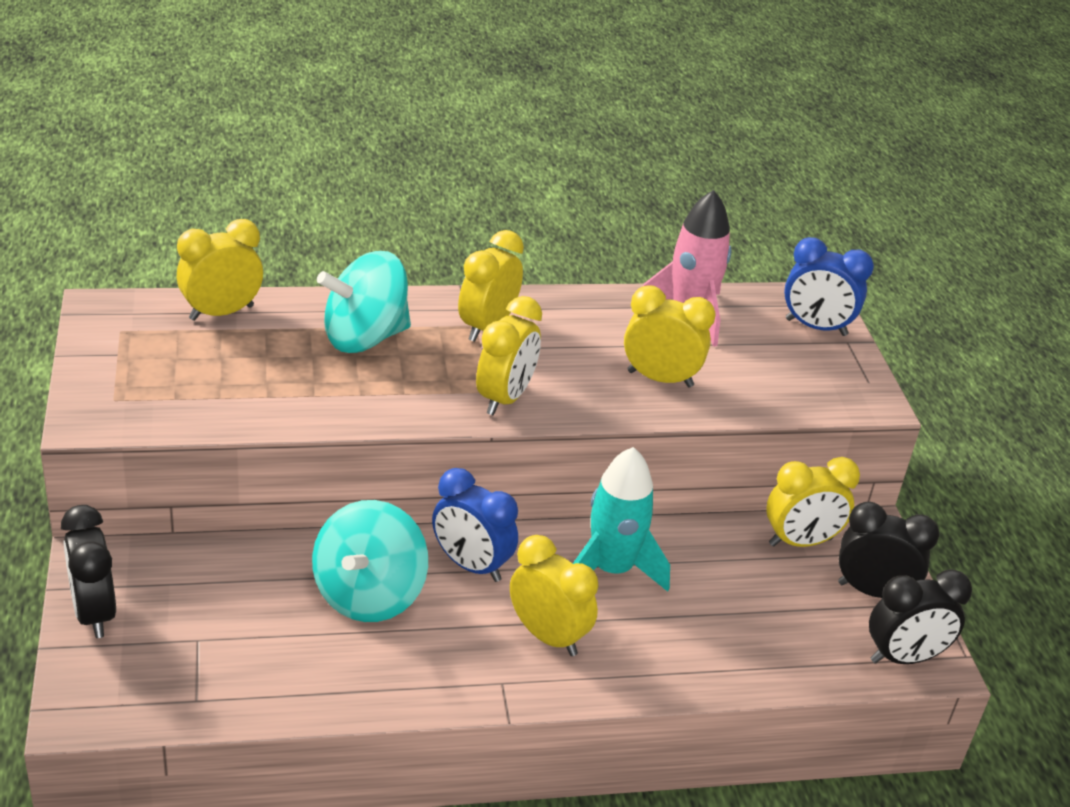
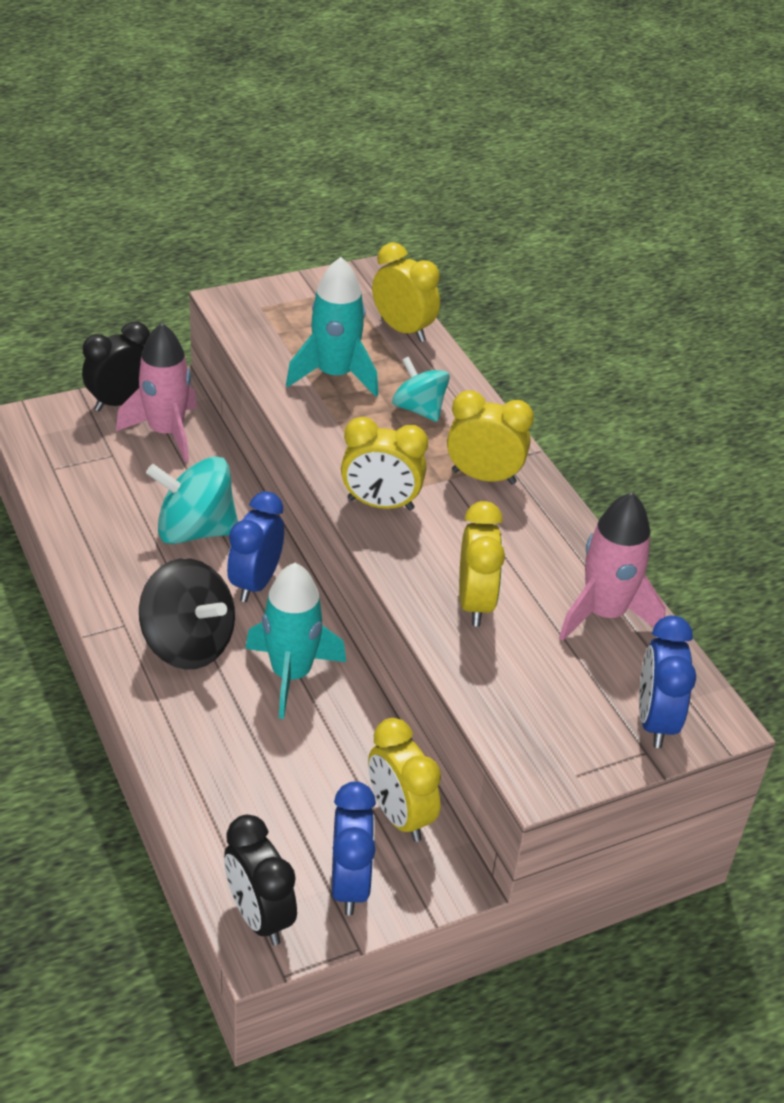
camera: 75 degrees right, 5 degrees up
(179, 584) = (166, 432): none -> pink rocket
(278, 377) = (334, 375): none -> turquoise rocket
(364, 337) = (419, 409): turquoise spinning top -> turquoise spinning top, size x0.63
(548, 636) = (188, 644): yellow clock -> black spinning top
(872, 591) = (350, 884): black clock -> blue clock

